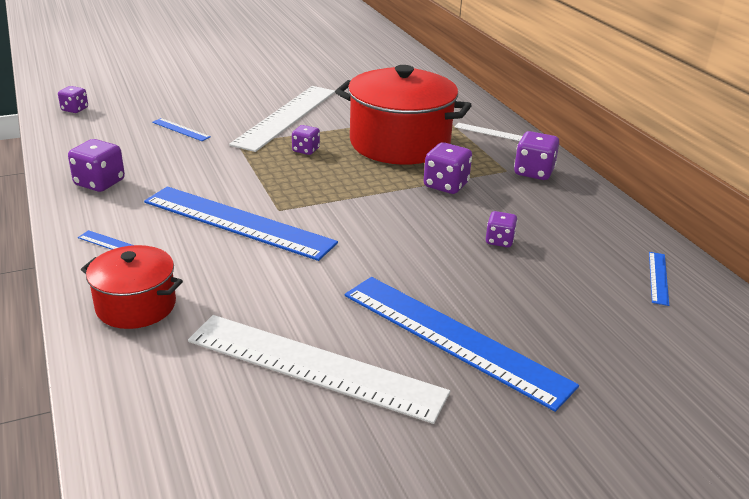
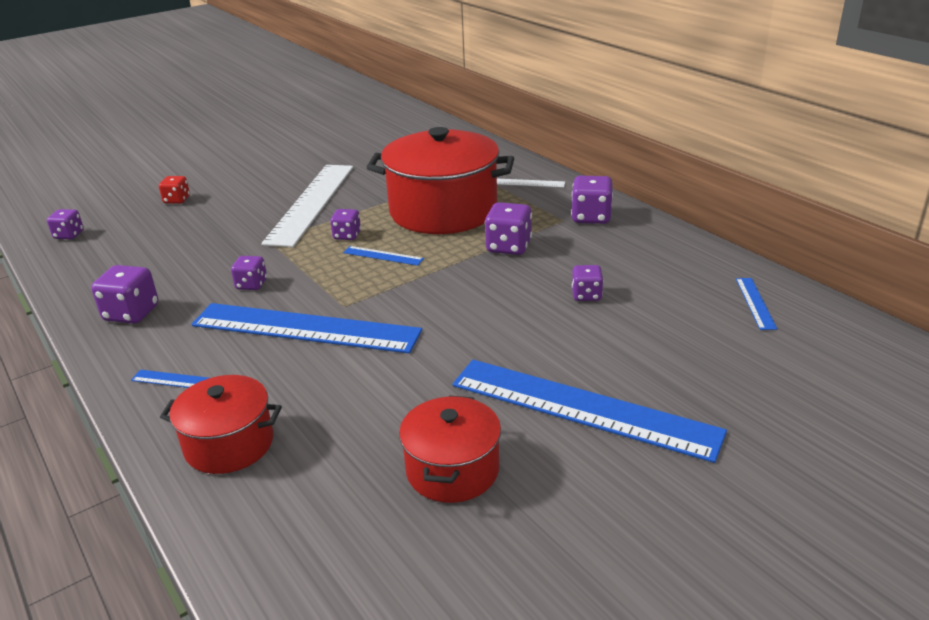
camera: 10 degrees left, 0 degrees up
(173, 95) = (177, 200): none -> red dice
(181, 129) = (200, 237): blue ruler -> blue ruler (383, 256)
(207, 177) = (251, 284): none -> purple dice
(314, 367) = (452, 470): white ruler -> red pot

